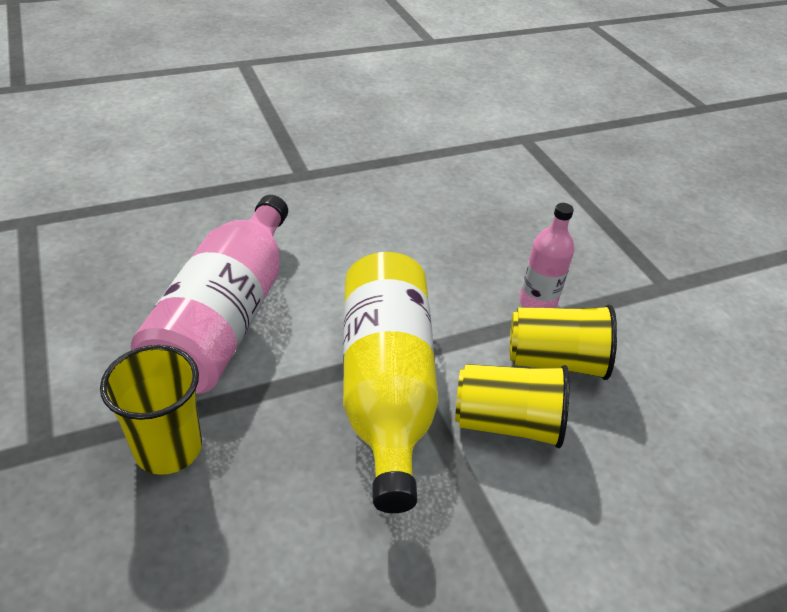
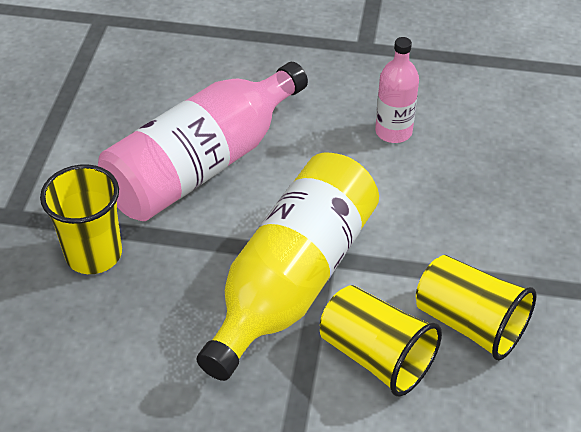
camera: 35 degrees right, 5 degrees up
(537, 303) = (500, 261): pink bottle -> pink bottle (393, 132)

